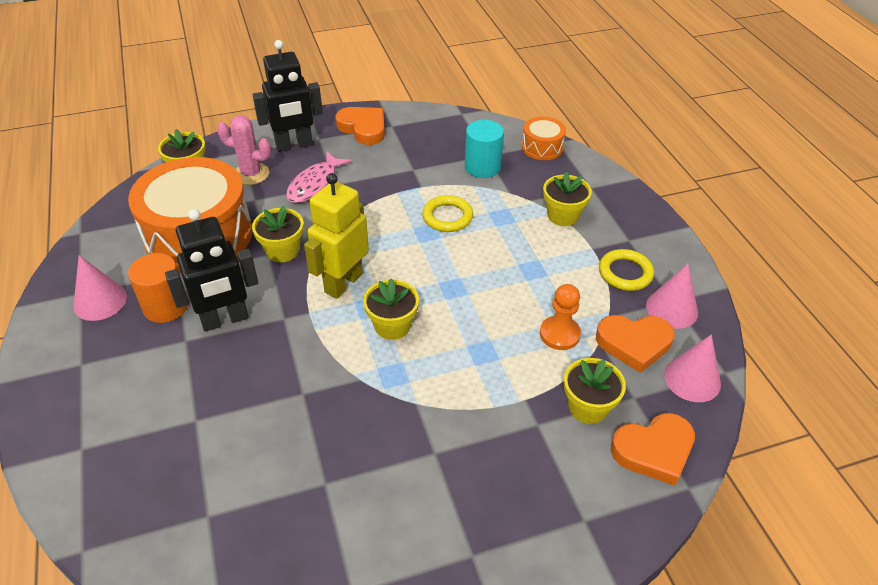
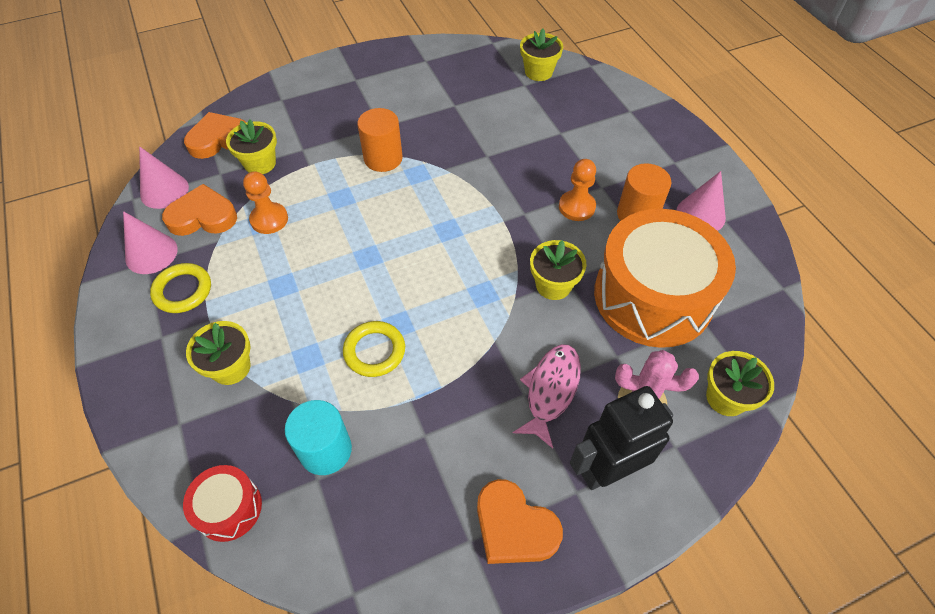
camera: 175 degrees right, 10 degrees up
(225, 320) = (576, 207): black robot -> orange pawn
(343, 283) = (479, 253): yellow robot -> none
(392, 326) = (423, 214): yellow flower pot -> yellow flower pot (538, 72)
(433, 401) = (383, 158): none -> orange cylinder
(542, 147) = (229, 508): orange drum -> red drum

